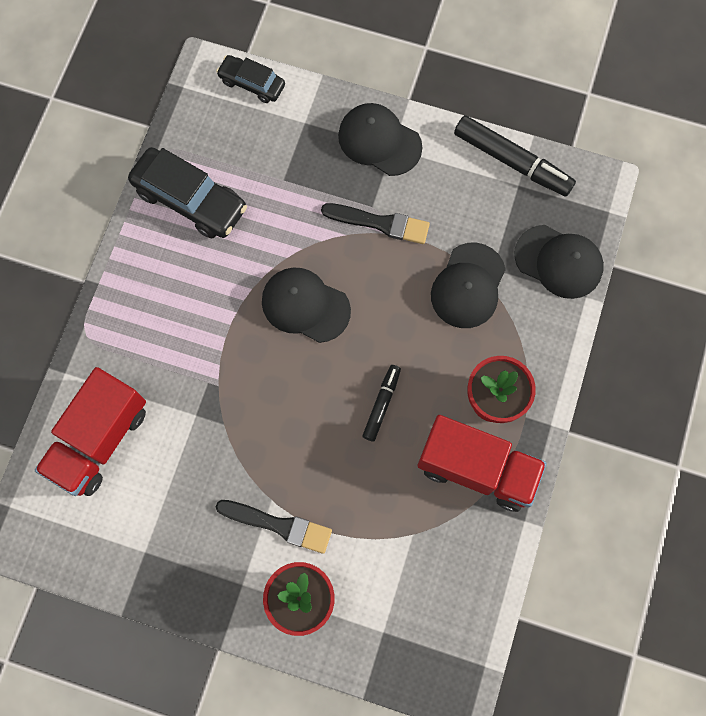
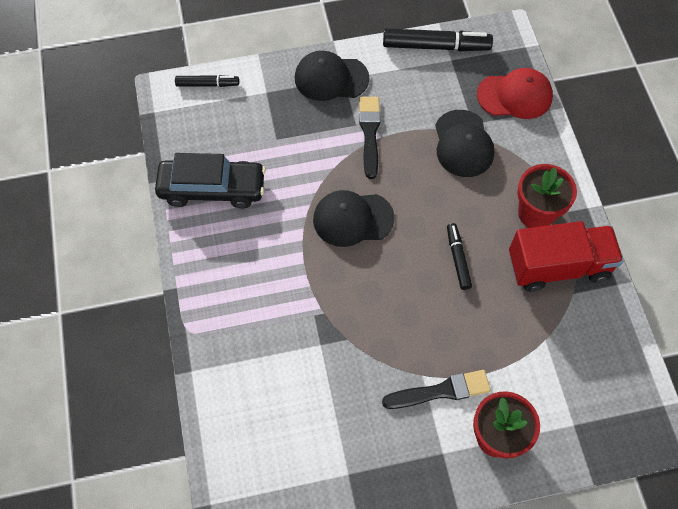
camera: 30 degrees left, 10 degrees down
(99, 440) = (254, 407): red truck -> none
(252, 83) = (207, 84): black car -> black marker
(380, 223) = (369, 133): black brush -> black brush turned 75 degrees counterclockwise
(559, 262) = (515, 96): black cap -> red cap

